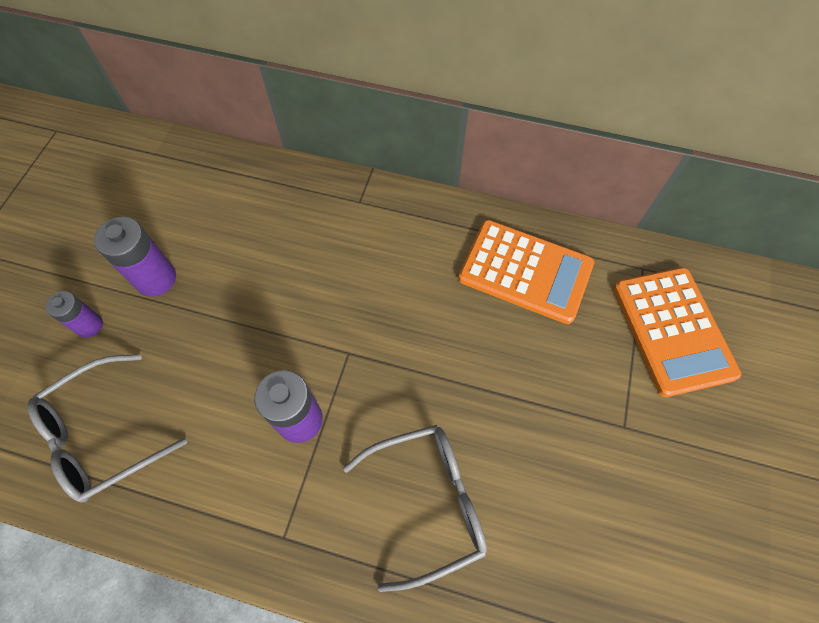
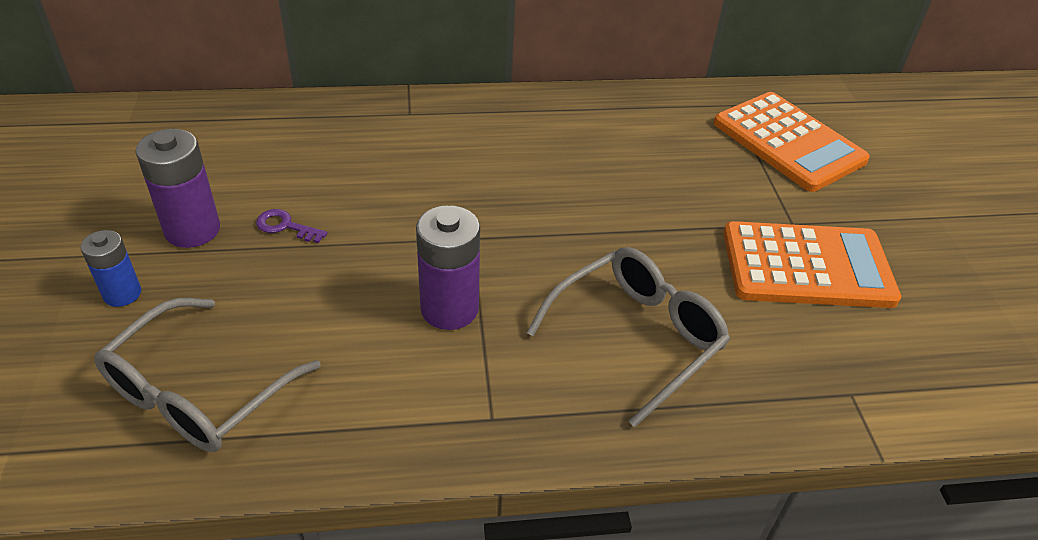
camera: 25 degrees left, 20 degrees down
(89, 325) = (122, 294): purple battery -> blue battery
(219, 296) = (285, 226): none -> purple key
(525, 271) = (621, 130): orange calculator -> orange calculator (807, 266)

